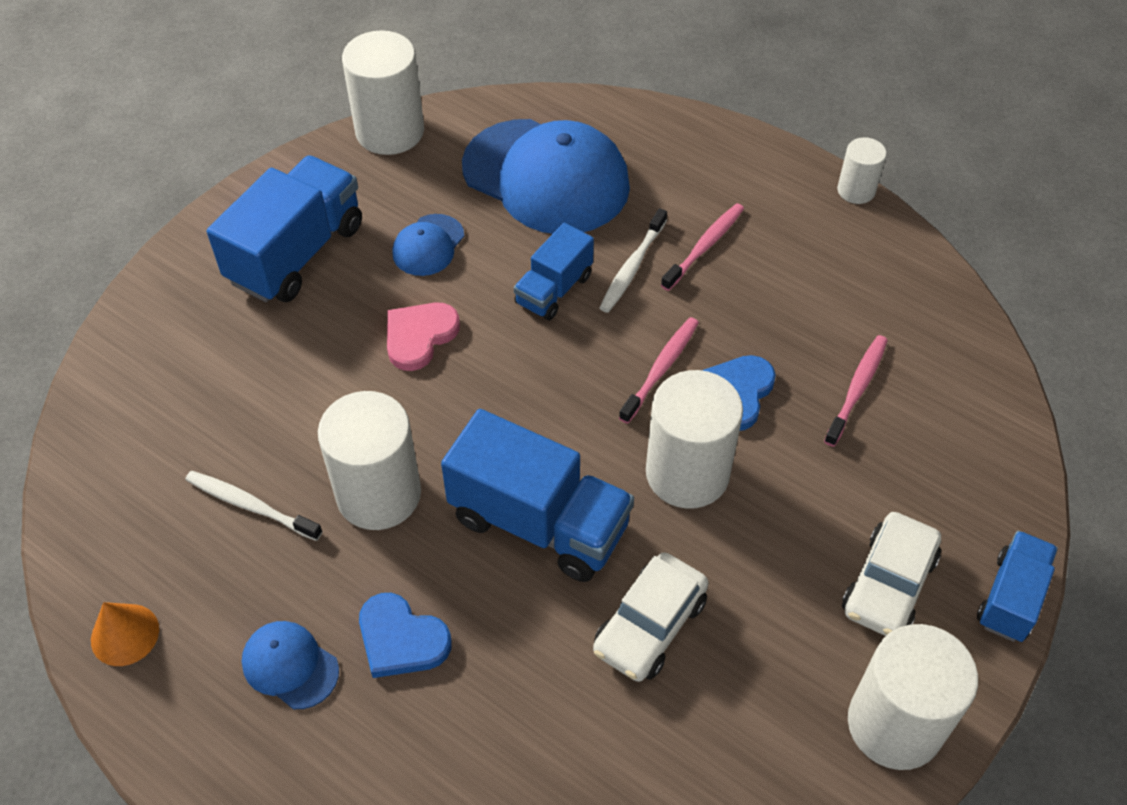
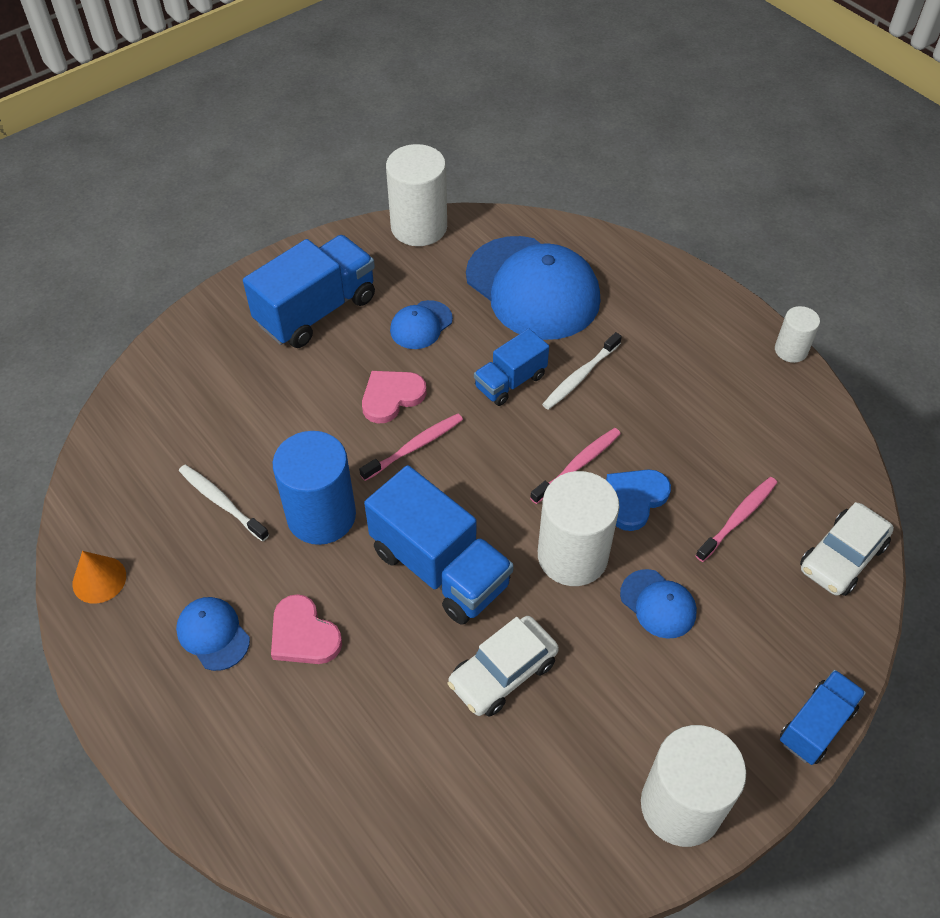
camera: 15 degrees right, 0 degrees up
(379, 494) = (321, 516): white cylinder -> blue cylinder
(401, 639) = (303, 634): blue heart -> pink heart
(704, 246) = (646, 371): pink toothbrush -> pink toothbrush (415, 447)
(799, 505) = (658, 604): none -> blue cap
(888, 584) = (713, 688): white car -> white car (842, 557)

